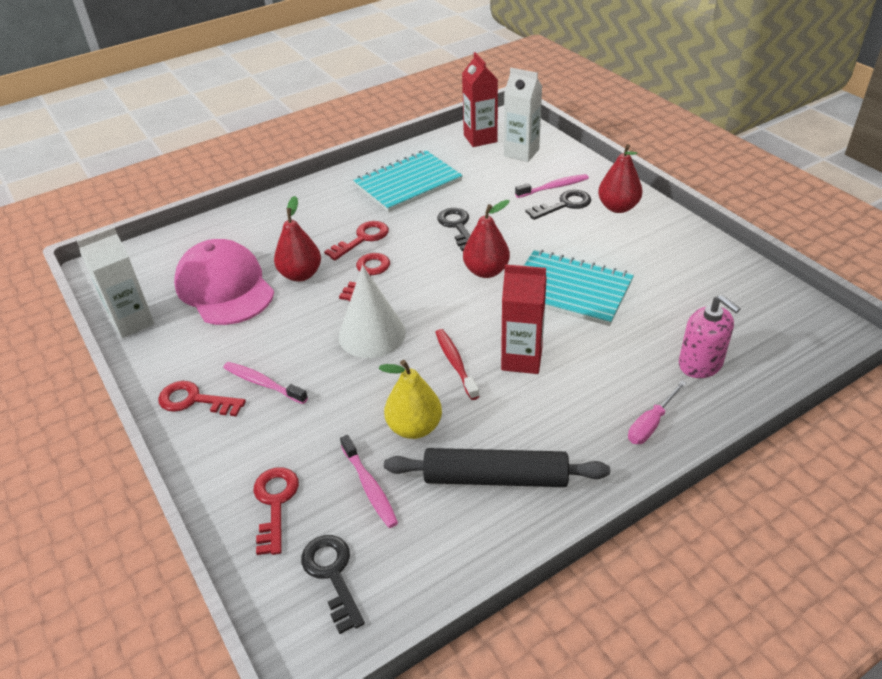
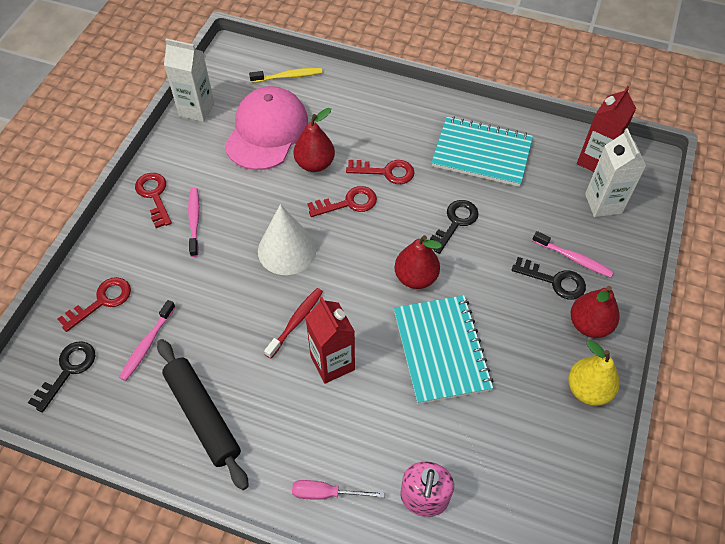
camera: 50 degrees right, 15 degrees up
(183, 247) = (288, 76): none -> yellow toothbrush
(414, 427) = (215, 336): yellow pear -> yellow pear (588, 389)

